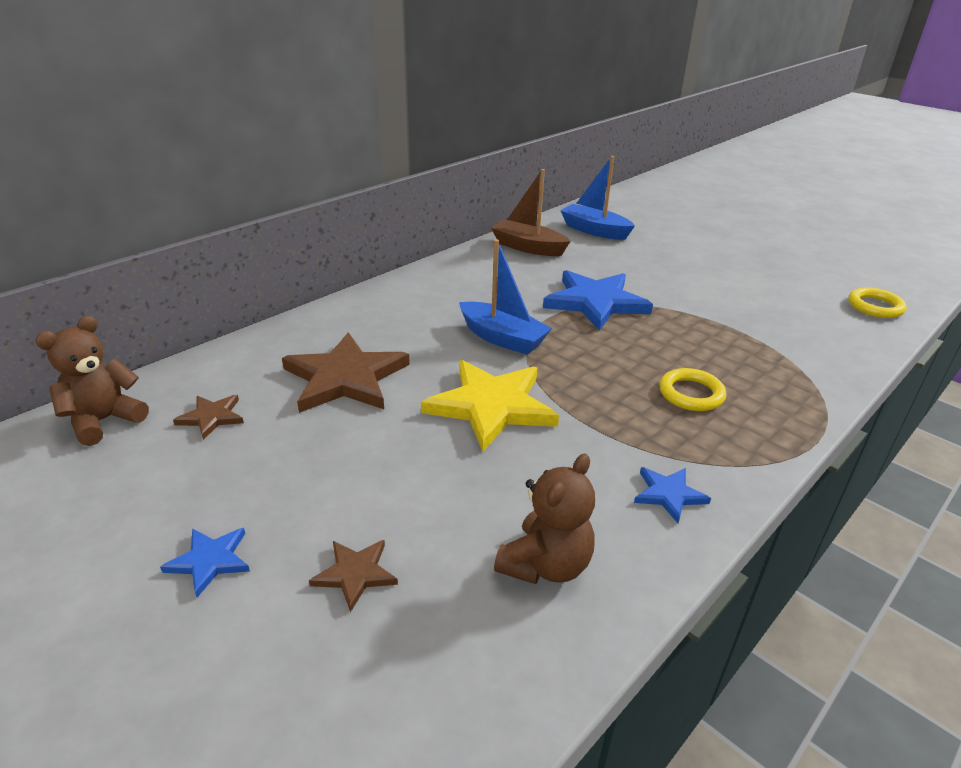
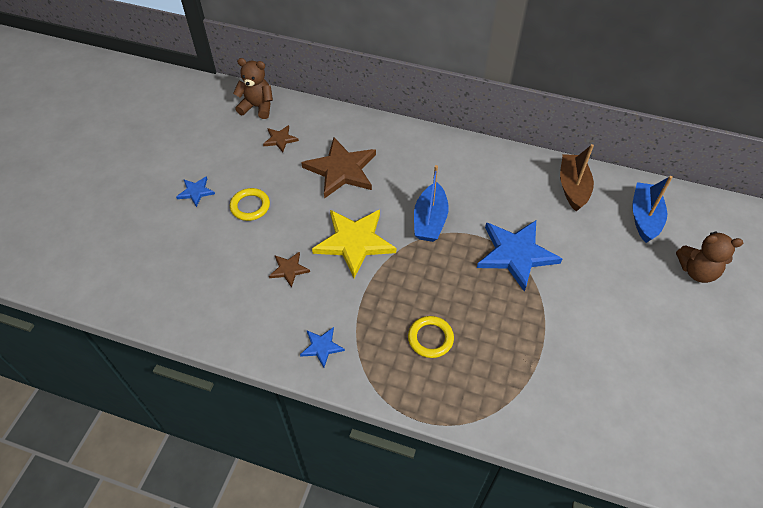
camera: 65 degrees right, 20 degrees up
(355, 574) = (209, 241): brown star -> brown star (289, 269)
(545, 565) = (245, 307): brown teddy bear -> brown teddy bear (697, 271)
(875, 306) = (667, 454): yellow ring -> yellow ring (250, 206)

